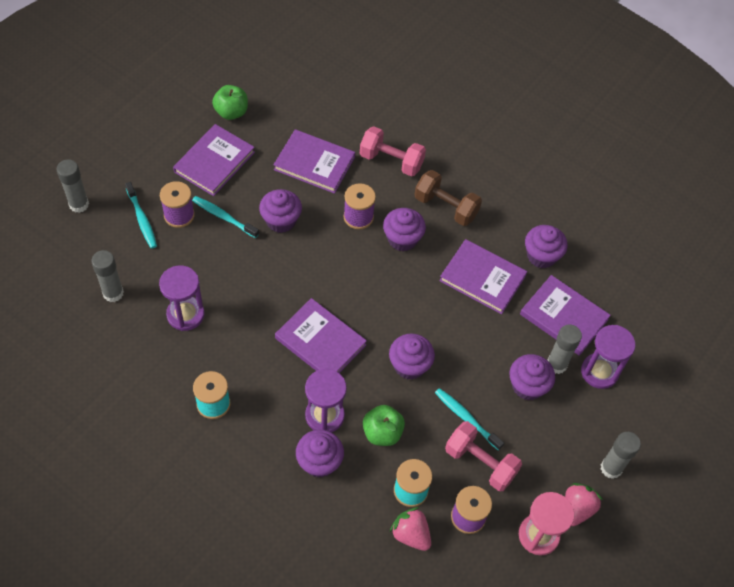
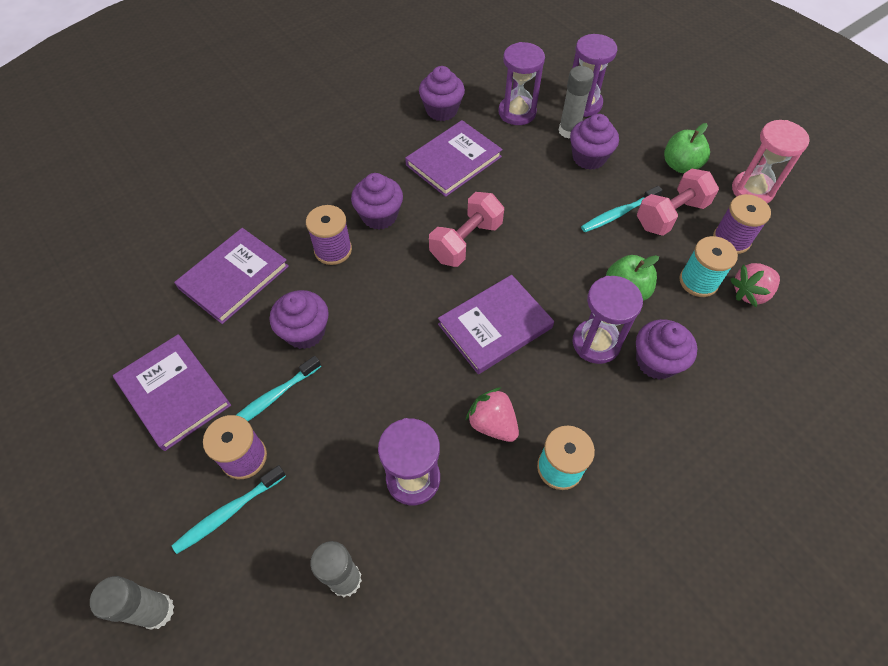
camera: 70 degrees left, 0 degrees up
(142, 219) = (228, 512): turquoise toothbrush -> turquoise toothbrush turned 150 degrees clockwise
(231, 112) = (100, 355): green apple -> green apple (680, 165)
(391, 161) = (267, 201): pink dumbbell -> pink dumbbell (466, 241)
(409, 365) = (545, 247): purple cupcake -> none
(446, 207) = (352, 169): brown dumbbell -> none
(563, 317) = (517, 112): purple book -> purple hourglass
(577, 509) = (725, 156): pink strawberry -> pink strawberry (492, 423)
(611, 468) = (685, 122): grey glue stick -> none

